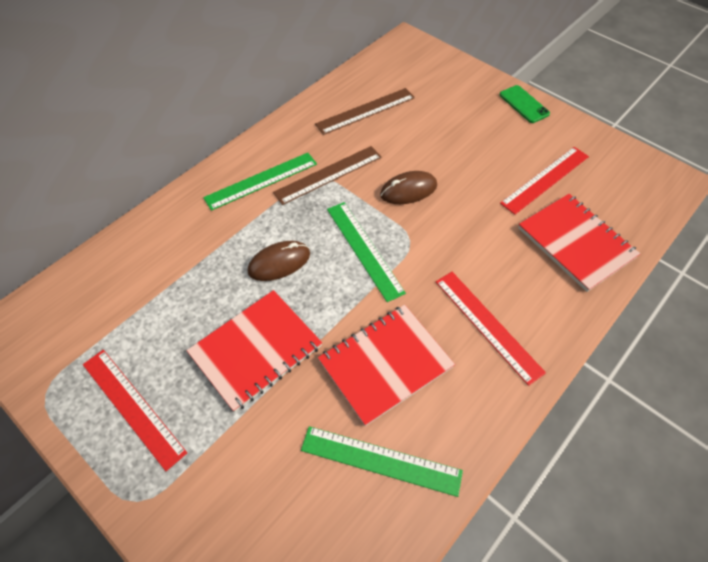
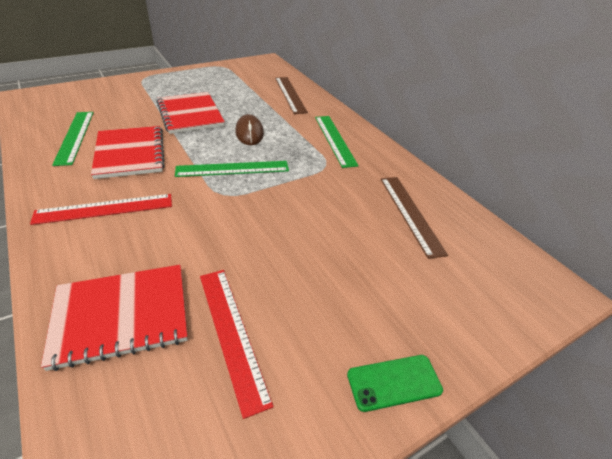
camera: 105 degrees right, 15 degrees down
(132, 407) = (192, 81): red ruler -> none
(328, 174) = (326, 171): brown ruler -> brown ruler (290, 94)
(380, 461) = (74, 137): green ruler -> green ruler turned 45 degrees counterclockwise
(408, 190) = (282, 210): brown mouse -> none

